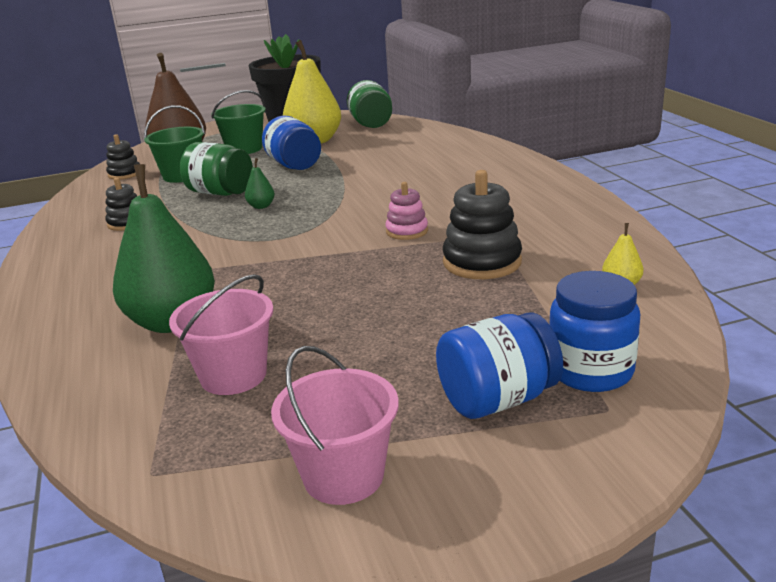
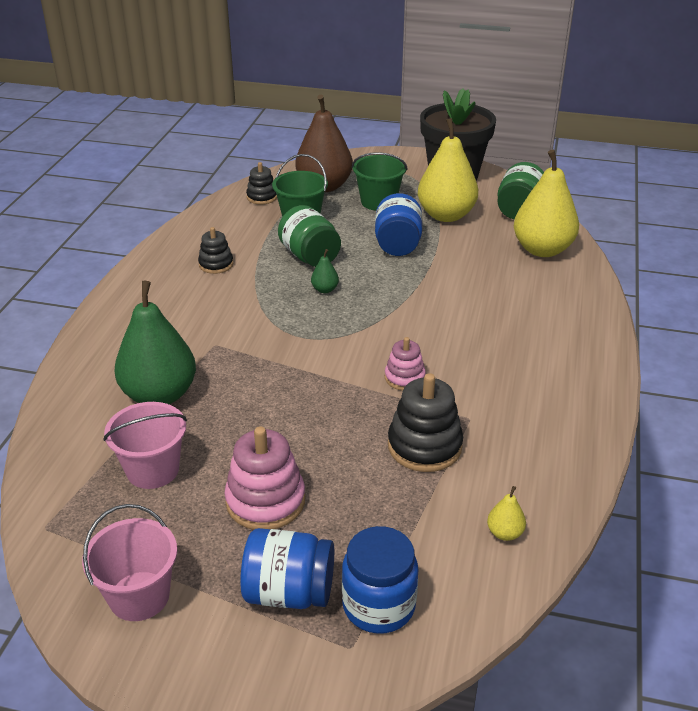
camera: 30 degrees right, 10 degrees up
(386, 349) = (265, 501): none -> pink stacking toy
(418, 137) = (542, 249): none -> yellow pear

